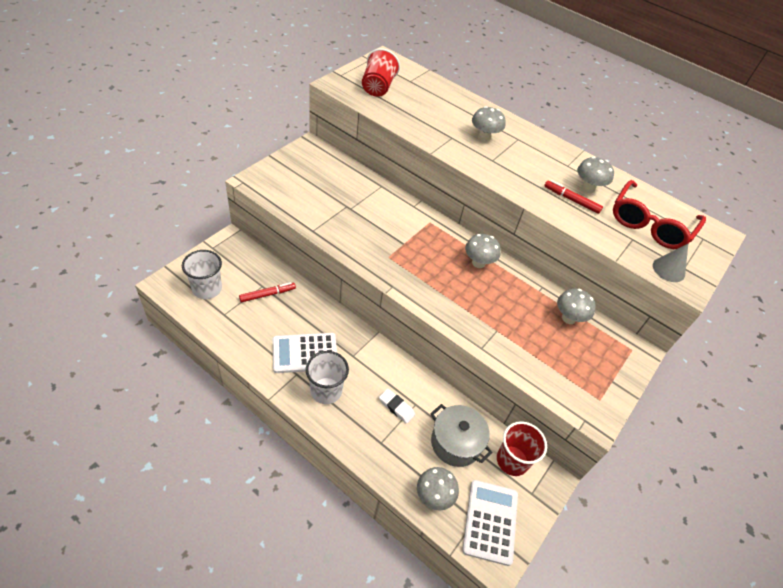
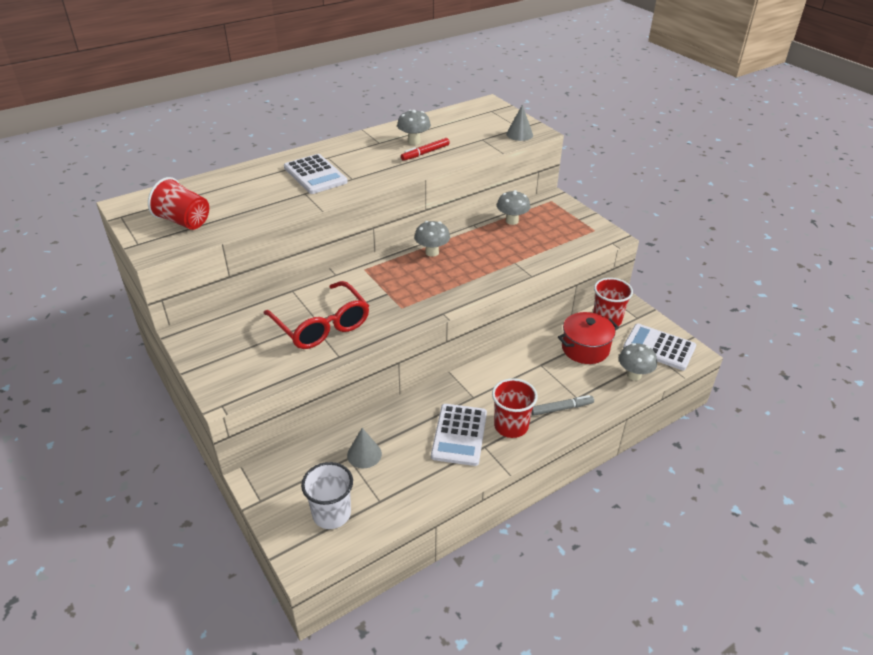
camera: 65 degrees left, 10 degrees down
(267, 294) = (364, 454): red marker -> grey cone
(326, 391) = (511, 426): white cup -> red cup
(361, 430) = (561, 408): none -> grey marker
(396, 407) = (541, 378): white eraser -> none
(456, 443) = (585, 348): grey pot -> red pot
(484, 137) = (315, 175): grey mushroom -> white calculator
(650, 224) = (468, 127): red glasses -> red glasses (321, 325)

